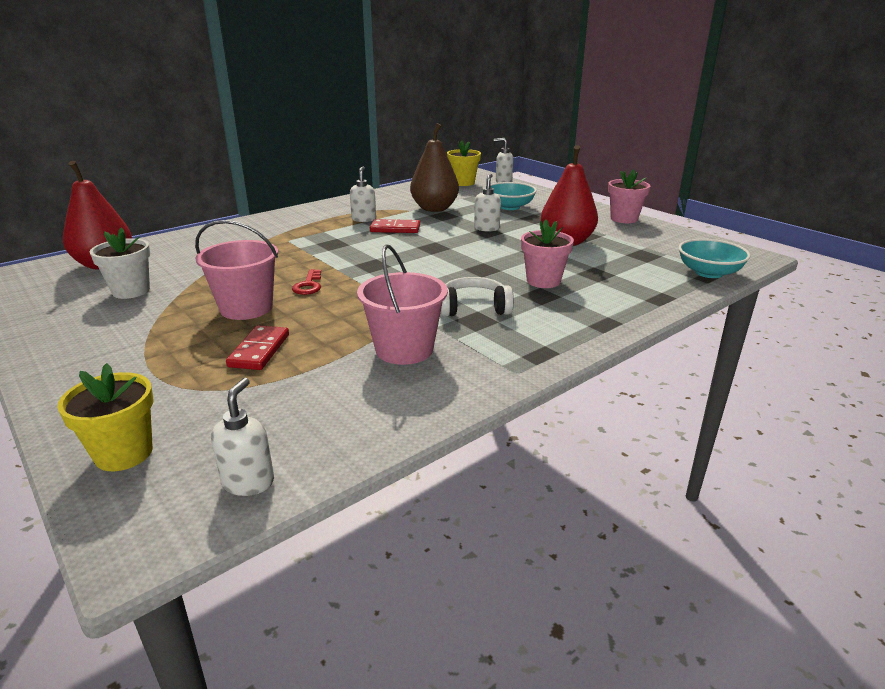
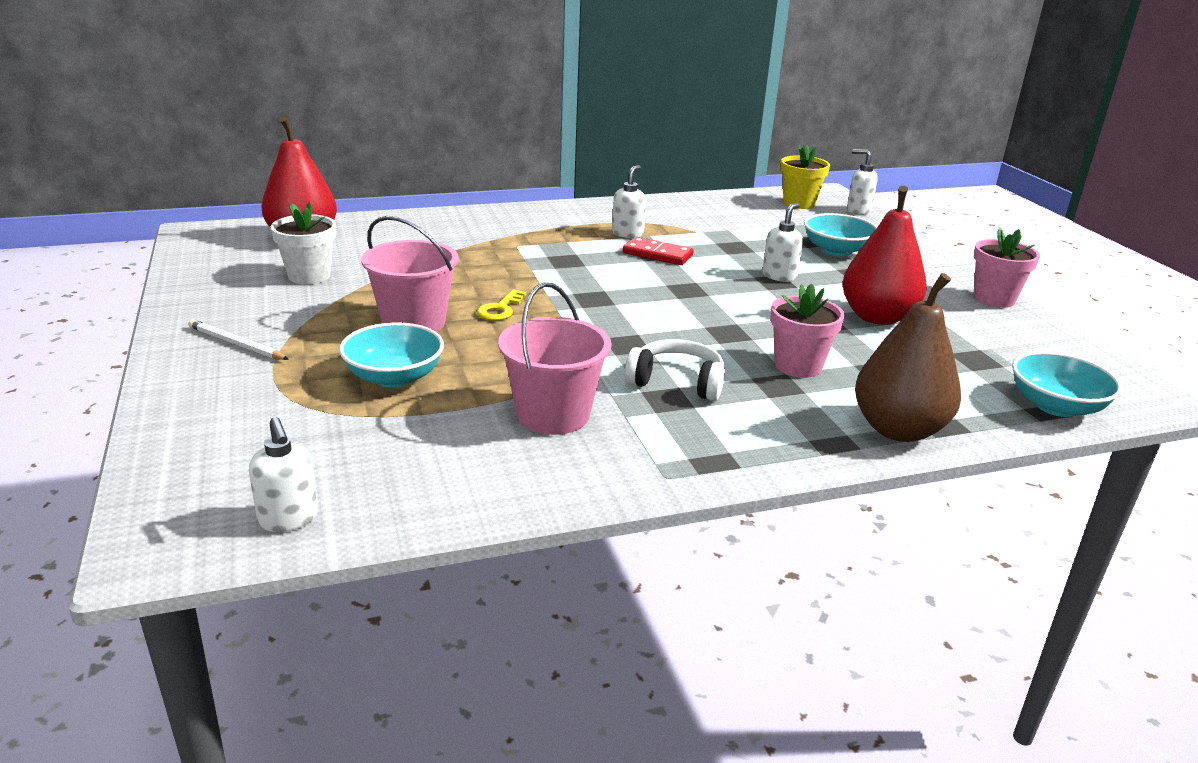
camera: 20 degrees right, 0 degrees up
(100, 355) = (236, 344): none -> white pencil
(124, 453) = (195, 455): yellow flower pot -> none
(248, 482) = (289, 519): white soap dispenser -> white soap dispenser turned 120 degrees clockwise
(259, 350) = (394, 377): red domino -> turquoise bowl
(308, 285) = (500, 309): red key -> yellow key
(434, 209) = (730, 235): brown pear -> brown pear (898, 430)

